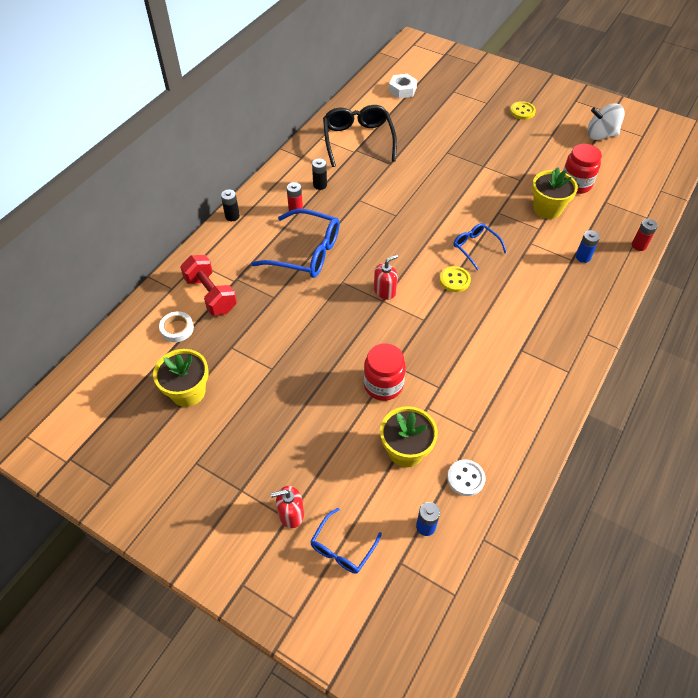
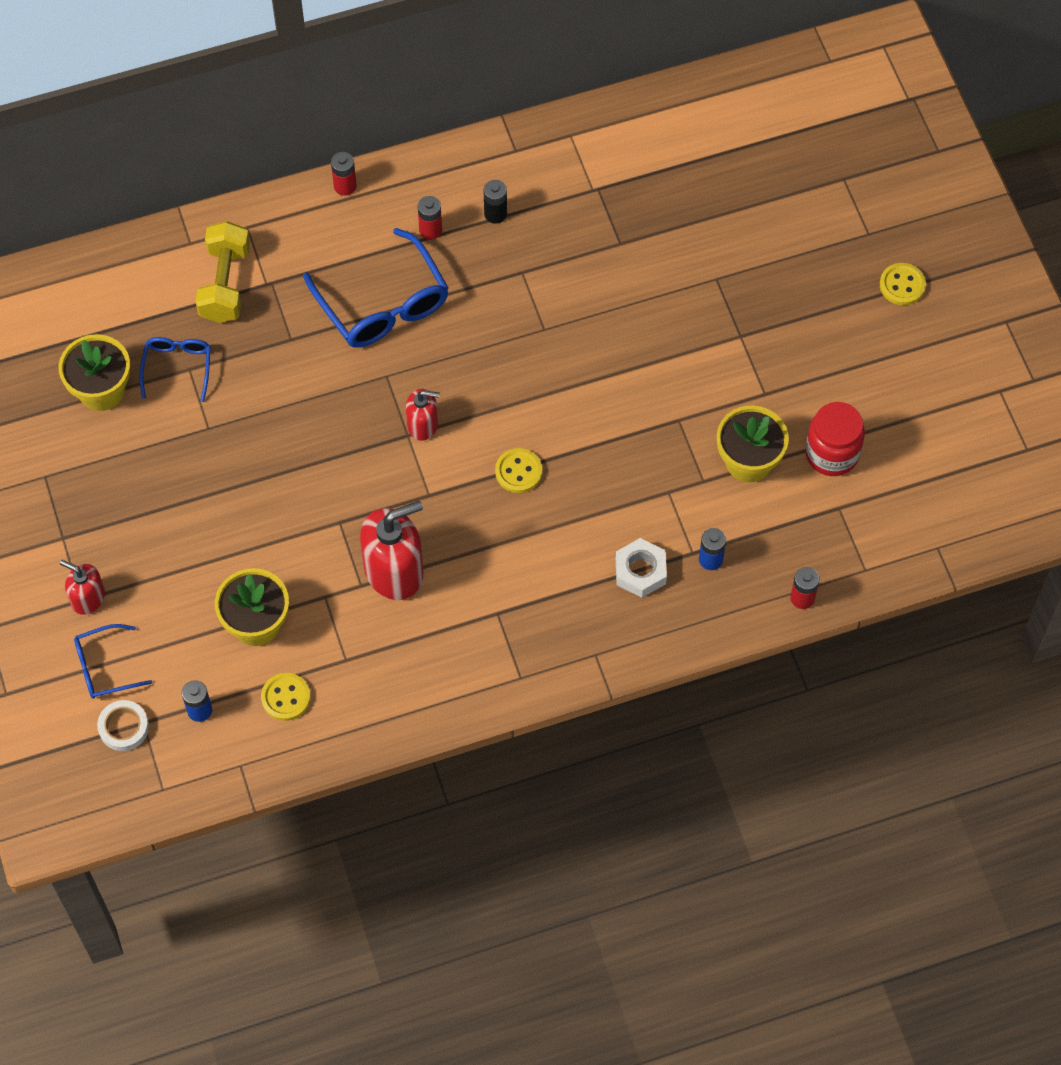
camera: 40 degrees right, 10 degrees up
(177, 329) = (153, 302): white tape -> white tape (123, 727)
(211, 295) = (225, 284): red dumbbell -> yellow dumbbell
(232, 216) = (345, 186): black battery -> red battery
(358, 140) = (618, 173): black glasses -> none
(383, 385) = (305, 536): red jar -> none
(402, 90) = (771, 126): white nut -> white nut (640, 571)
(448, 367) = (394, 570): none -> red soap dispenser
(465, 478) = (286, 697): white button -> yellow button
(475, 247) = (592, 447): blue glasses -> blue glasses (177, 367)
(601, 135) = (967, 404): white spinning top -> none

